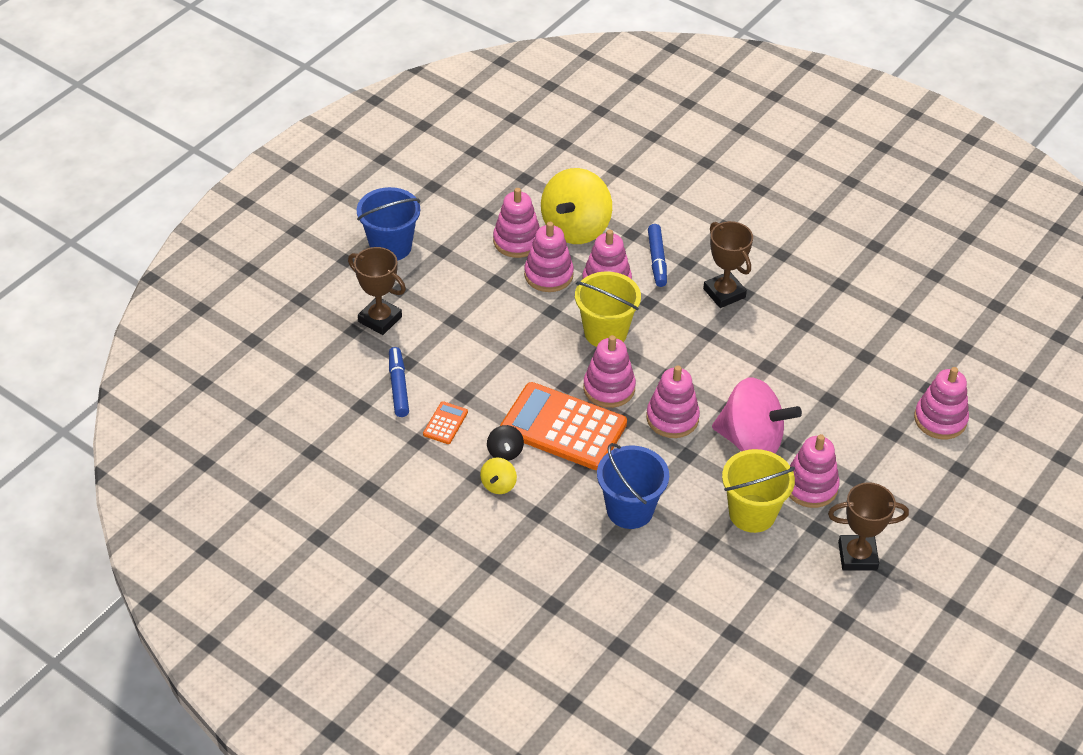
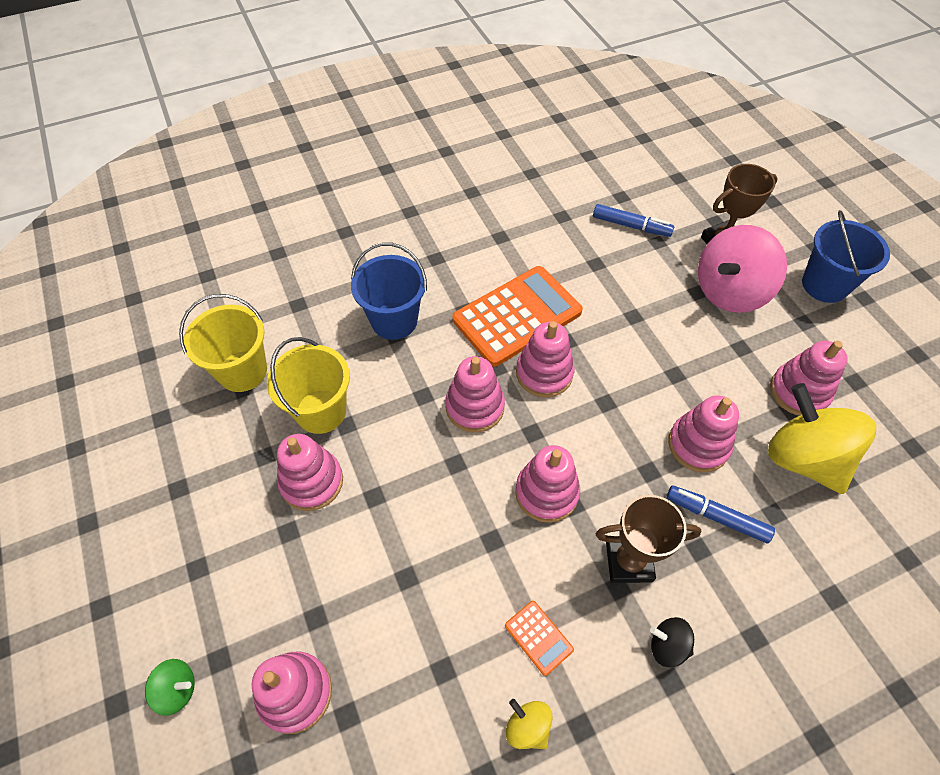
camera: 120 degrees right, 10 degrees up
(445, 423) = (571, 239): orange calculator -> orange calculator (538, 637)
(498, 485) = (482, 246): yellow spinning top -> yellow spinning top (527, 726)
(505, 452) = (514, 264): black spinning top -> black spinning top (667, 646)
(548, 275) = (732, 396): pink stacking toy -> pink stacking toy (546, 493)
(605, 332) = (622, 407): yellow bucket -> yellow bucket (242, 371)
(751, 441) = (402, 461): pink spinning top -> pink spinning top (729, 291)
(857, 556) = (208, 472): brown trophy -> none
(991, 479) = (177, 689): none -> green spinning top

